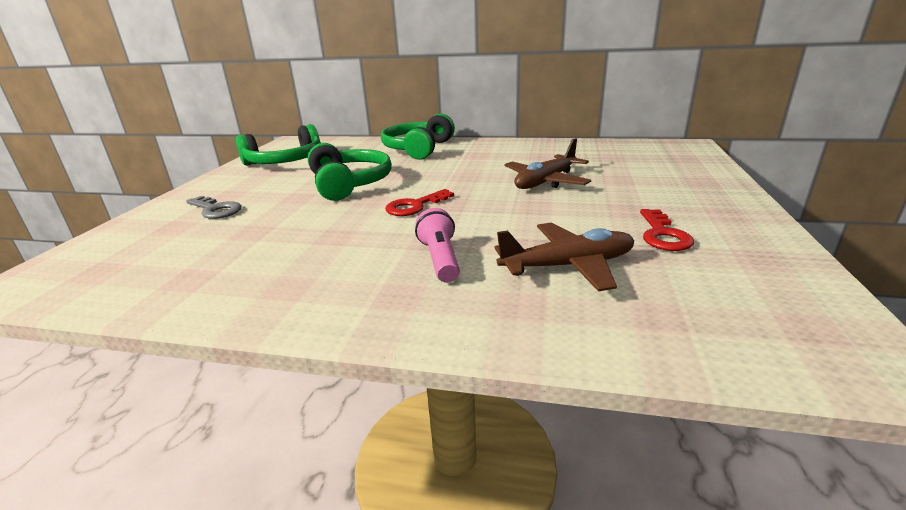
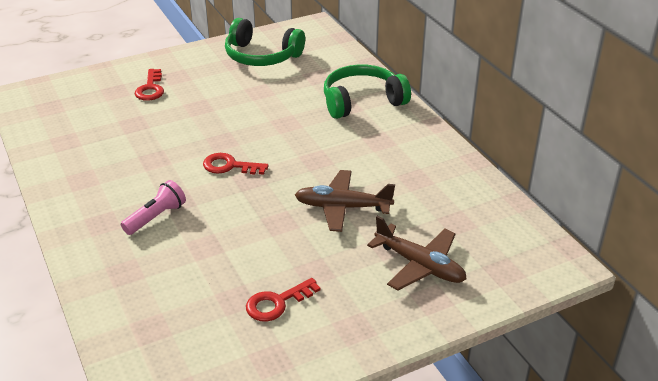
camera: 50 degrees right, 10 degrees up
(216, 210) = (150, 89): grey key -> red key
(349, 184) = (244, 113): green headphones -> none
(568, 266) = (188, 273): brown plane -> brown plane (420, 265)

